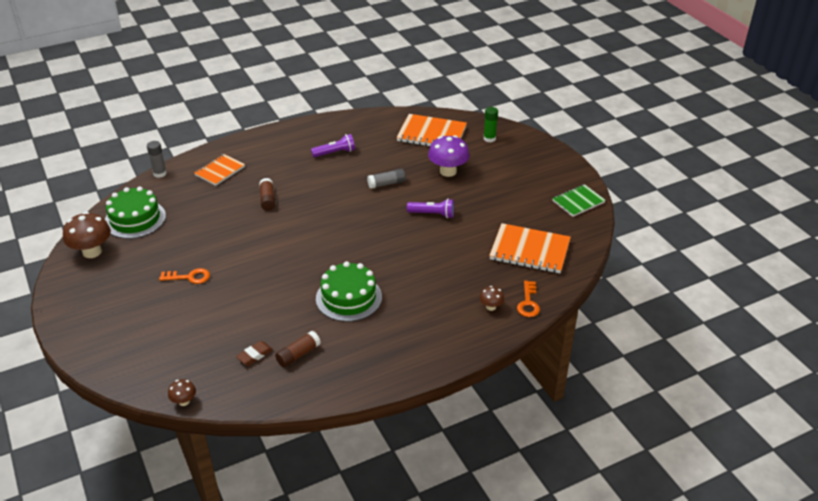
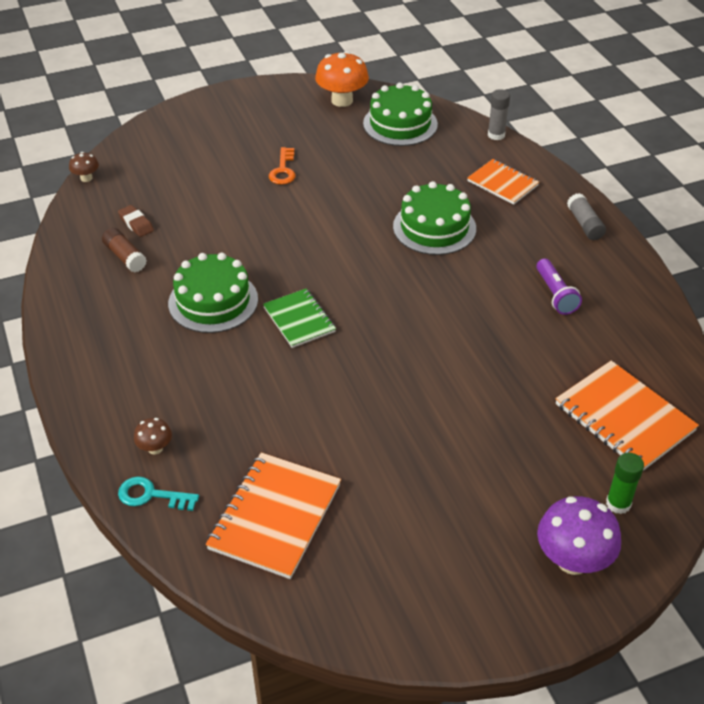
camera: 95 degrees right, 5 degrees up
(92, 252) = (342, 100): brown mushroom -> orange mushroom
(267, 199) = (434, 227): brown glue stick -> green cake
(386, 184) = (470, 350): grey glue stick -> grey glue stick (584, 224)
(431, 134) = (624, 418): orange notebook -> orange notebook turned 60 degrees counterclockwise
(432, 214) = (385, 400): purple flashlight -> none
(448, 171) = (505, 430): purple mushroom -> purple mushroom (573, 560)
(528, 303) = (151, 495): orange key -> turquoise key
(578, 202) = (406, 619): green notebook -> green notebook (299, 320)

